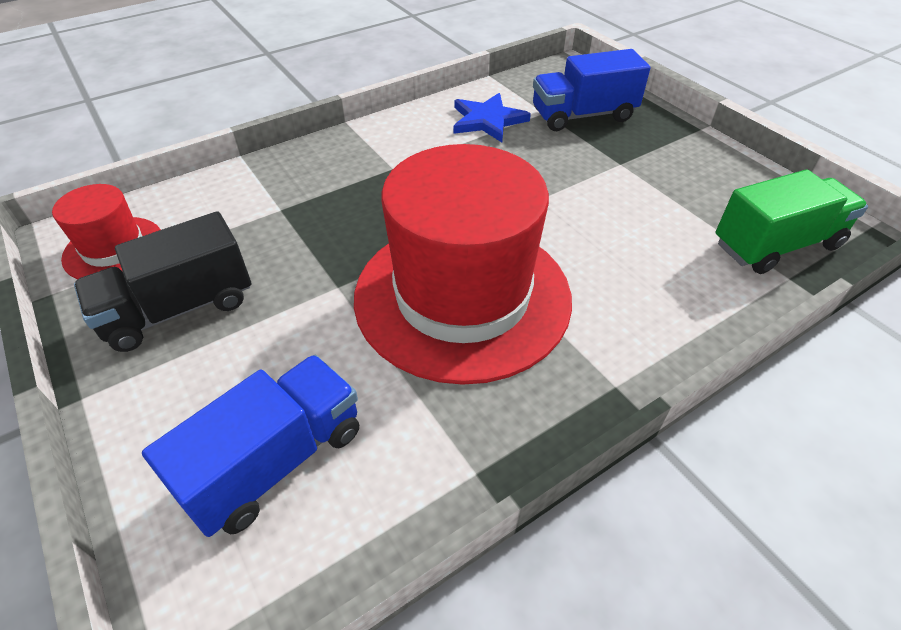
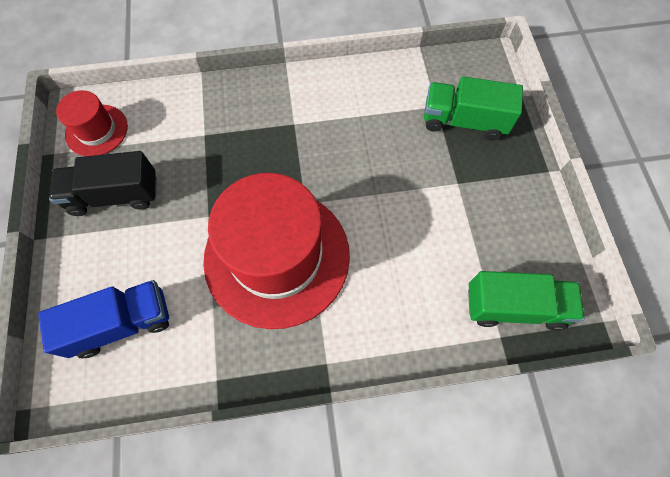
camera: 25 degrees right, 20 degrees up
(487, 120) = (387, 99): blue star -> none
(583, 116) = (464, 121): blue truck -> green truck

